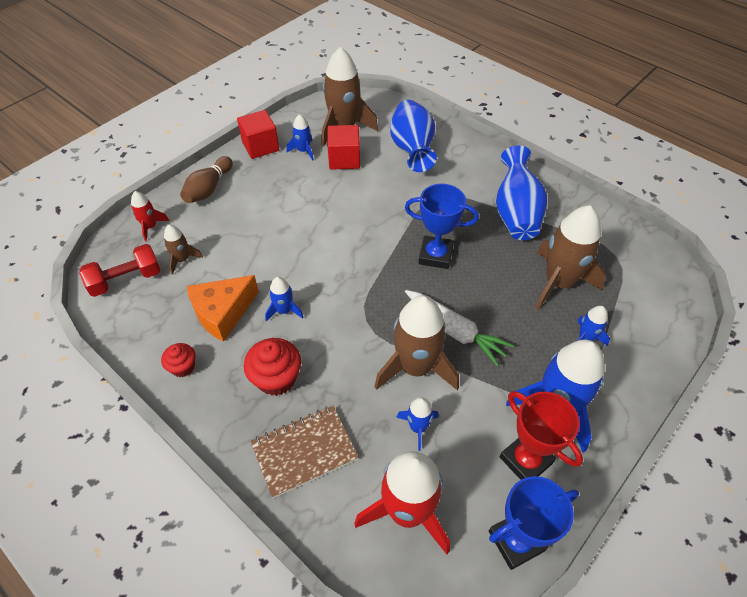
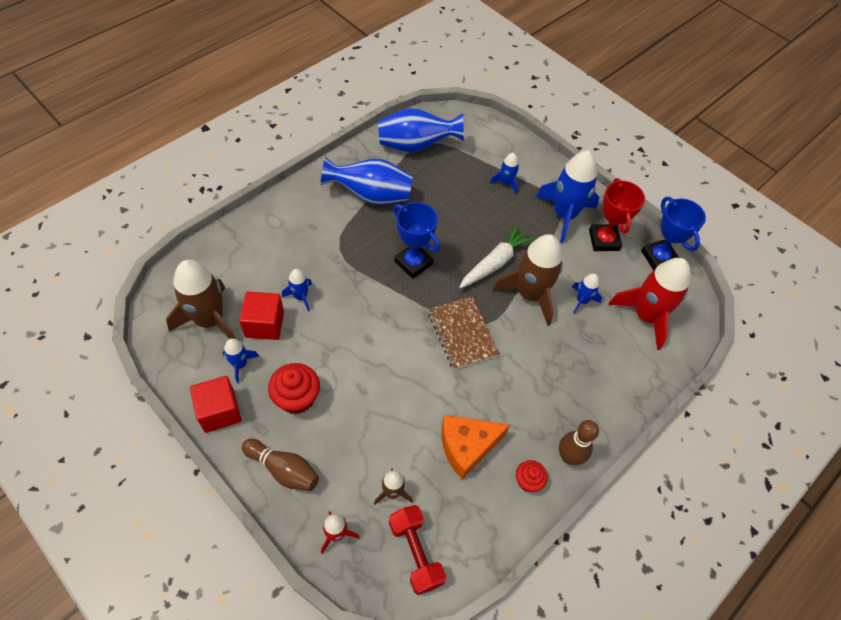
camera: 90 degrees left, 5 degrees up
(207, 407) = (569, 456): none -> brown bowling pin
(223, 313) = (467, 447): orange cheese -> orange cheese turned 105 degrees clockwise
(276, 378) = (540, 399): red cupcake -> red cupcake (297, 398)
(284, 310) = (467, 391): blue rocket -> blue rocket (300, 297)
(304, 451) = (605, 380): brown notebook -> brown notebook (462, 333)
(412, 150) = (265, 260): blue vase -> blue vase (416, 145)
(435, 255) = (413, 263): blue trophy -> blue trophy turned 60 degrees counterclockwise
(526, 460) = (603, 240): red trophy -> red trophy turned 60 degrees counterclockwise
(559, 282) = (452, 185): brown rocket -> none

